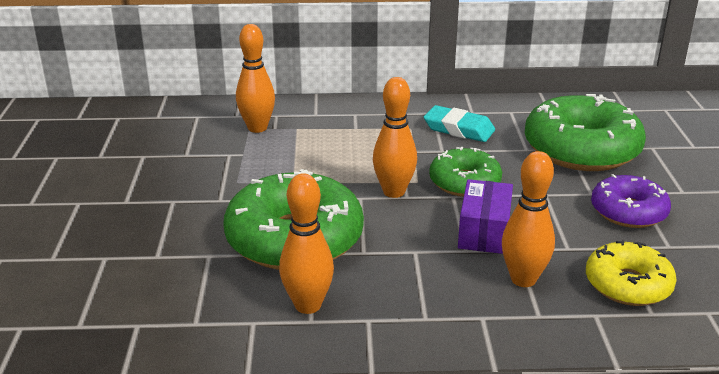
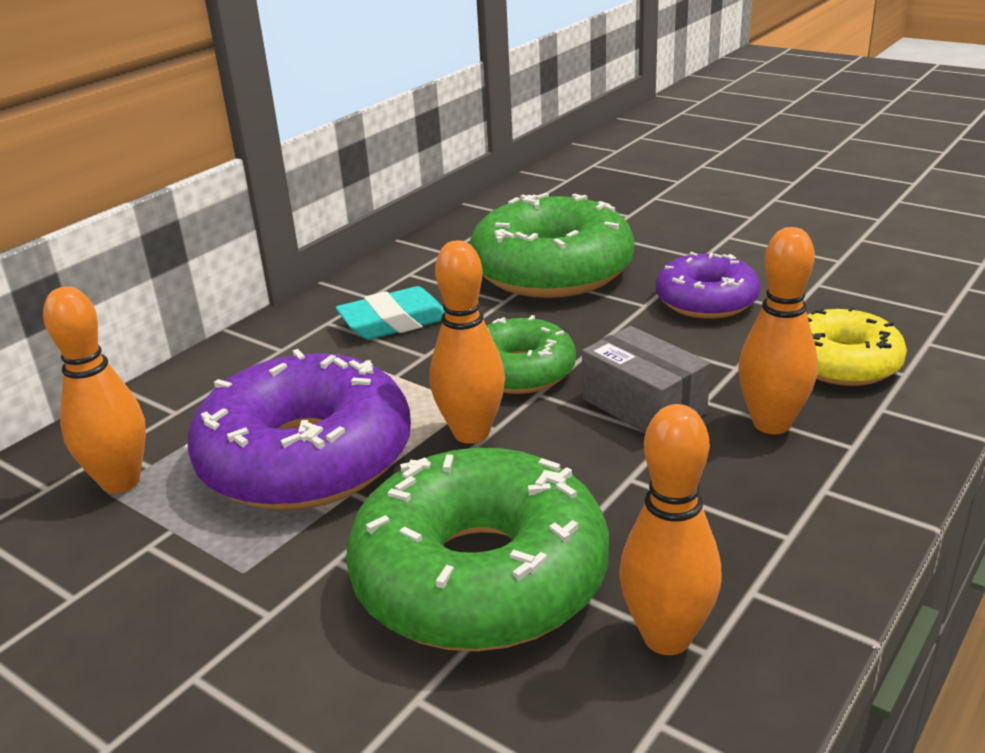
camera: 50 degrees left, 0 degrees up
(322, 160) = (306, 458): none -> purple donut
(484, 231) = (643, 406): purple box -> grey box

